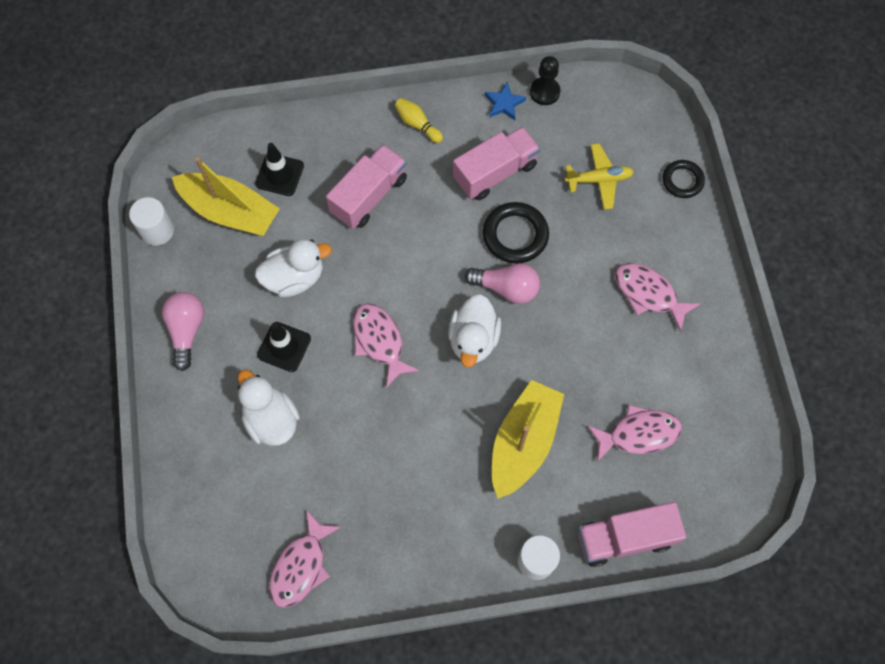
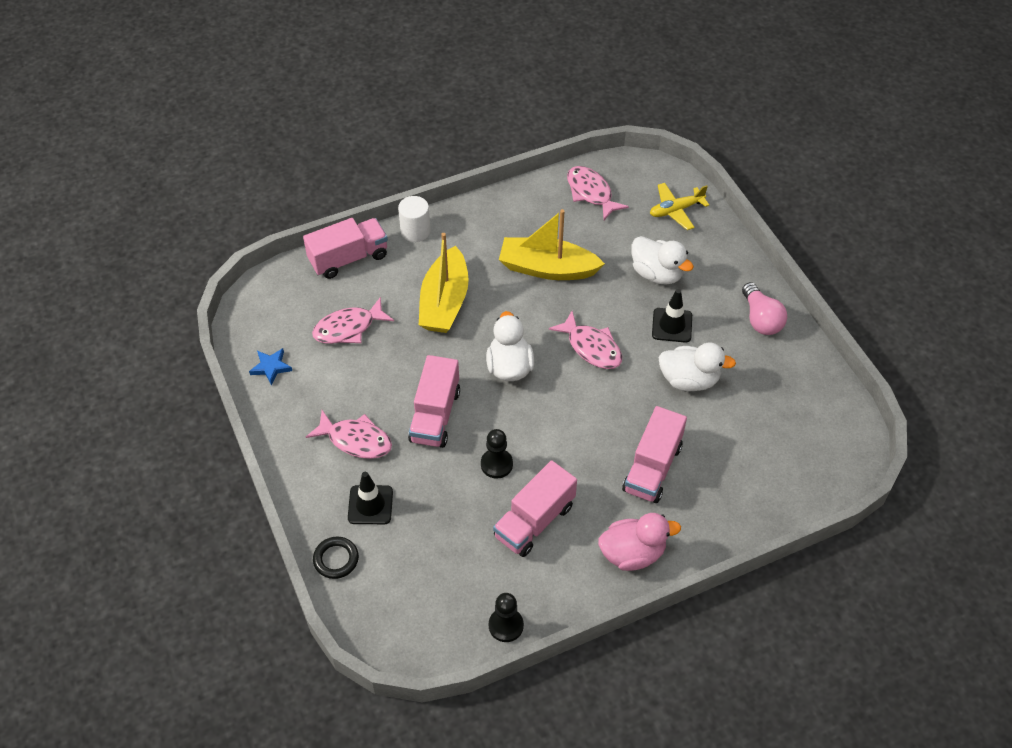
camera: 165 degrees right, 15 degrees down
(157, 230) = (835, 391): white cylinder -> none
(230, 212) = (778, 422): yellow boat -> yellow boat (547, 268)
(279, 175) = (749, 468): black traffic cone -> black traffic cone (370, 505)
(294, 278) = (689, 380): white duck -> white duck turned 135 degrees counterclockwise
(301, 566) = (591, 193): pink fish -> pink fish turned 45 degrees counterclockwise
(417, 124) = (632, 553): yellow bowling pin -> pink duck
(504, 104) = (547, 600): blue star -> blue star (271, 367)
(506, 288) = (492, 415): pink light bulb -> none
(515, 235) = (496, 464): black ring -> black pawn
(563, 302) = (435, 415): none -> pink truck
(599, 180) = (425, 539): yellow plane -> yellow plane (676, 210)

